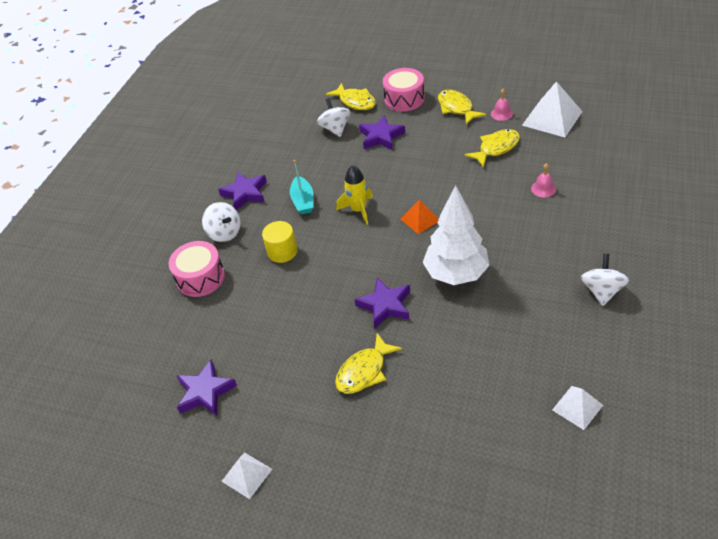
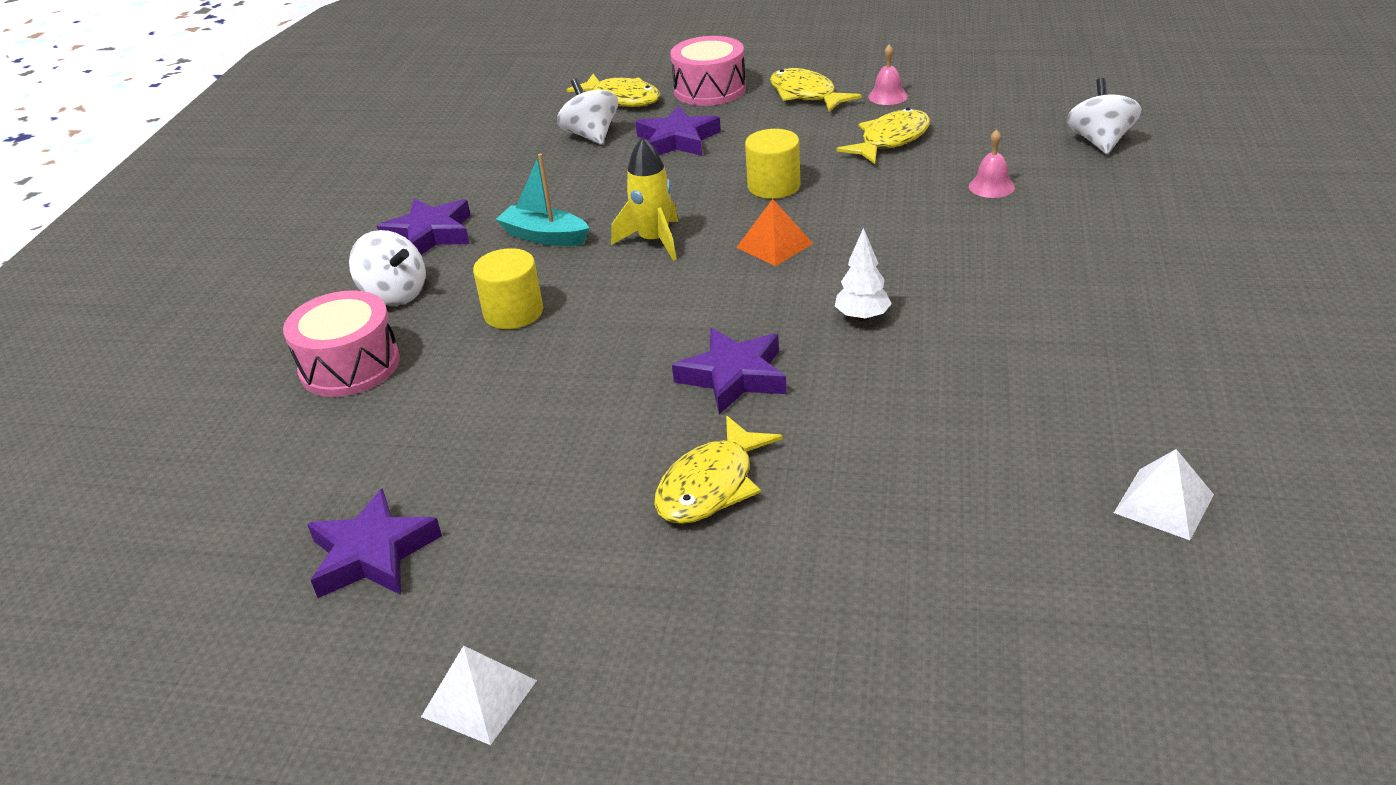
camera: 10 degrees left, 10 degrees down
(303, 201) = (544, 236): turquoise boat -> turquoise boat turned 135 degrees clockwise
(427, 177) = (774, 186): none -> yellow cylinder
(456, 274) = (862, 317): white tree -> white tree, size x0.44
(552, 118) = (978, 96): white pyramid -> none
(602, 291) = (1147, 319): white spinning top -> white spinning top (1100, 142)

